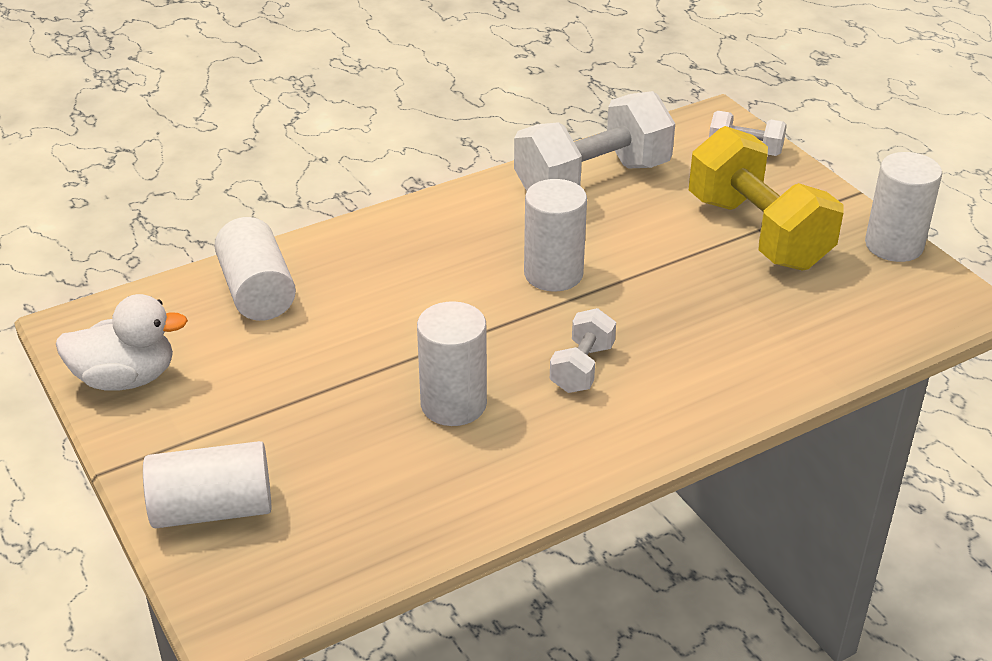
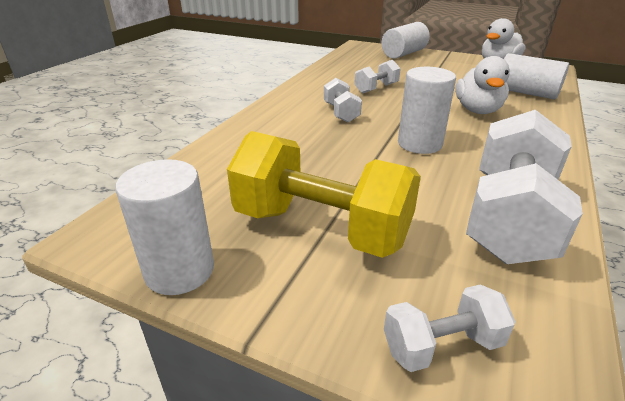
camera: 145 degrees right, 5 degrees down
(392, 291) = (477, 110): none -> white duck
(453, 404) = (376, 88): white cylinder -> white dumbbell

